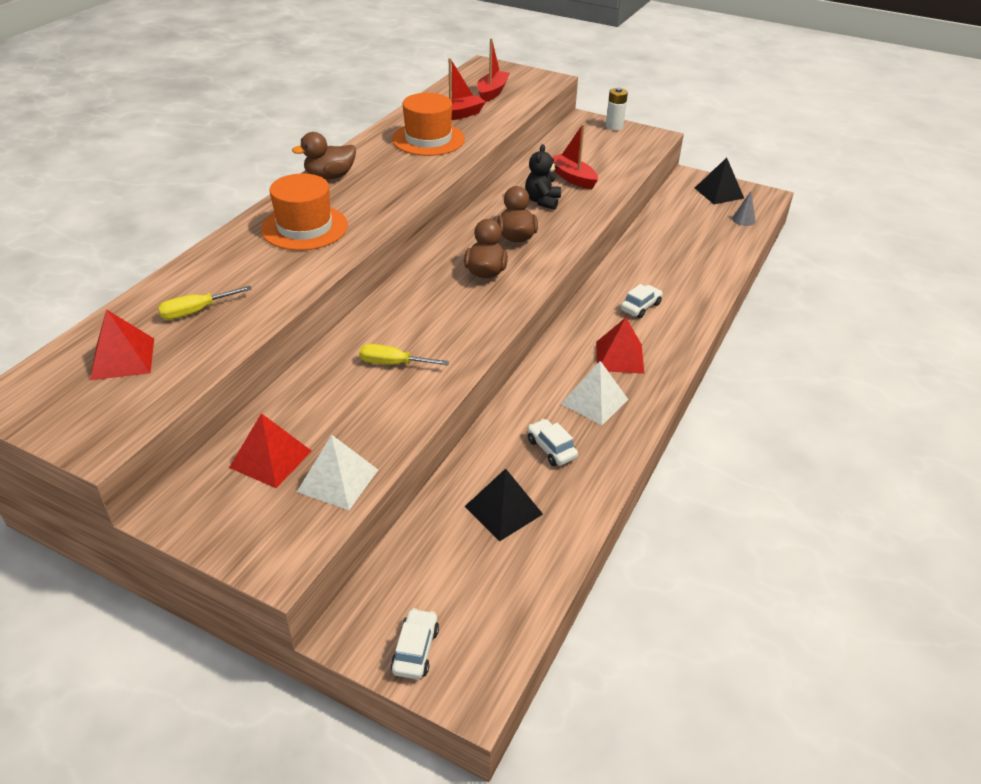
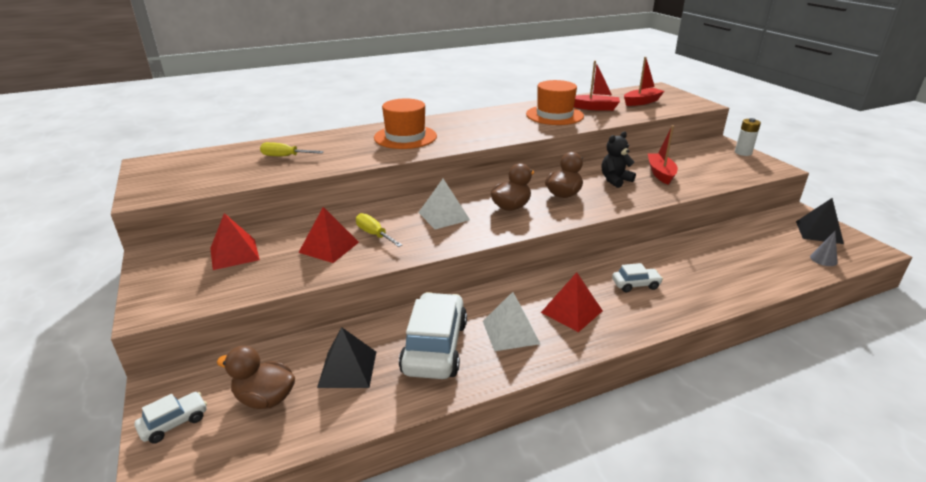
camera: 40 degrees right, 10 degrees down
(122, 358) = (218, 164): red pyramid -> red pyramid (329, 247)
(330, 176) = (461, 118): brown duck -> brown duck (265, 398)
(338, 480) = (246, 282): white pyramid -> white pyramid (443, 216)
(551, 449) = (435, 347): white car -> white car, size x2.06

